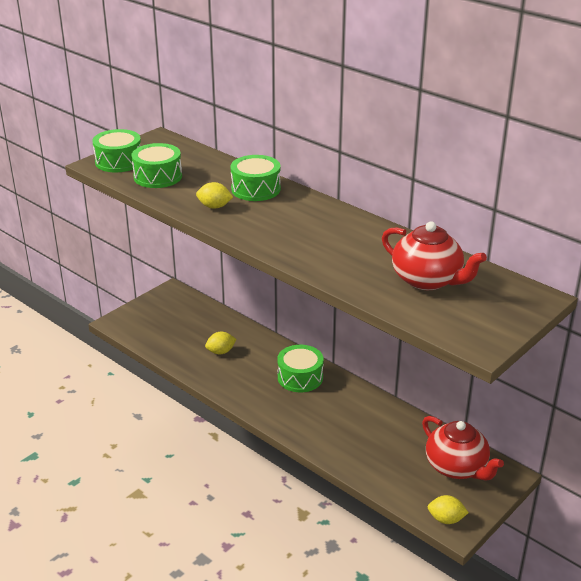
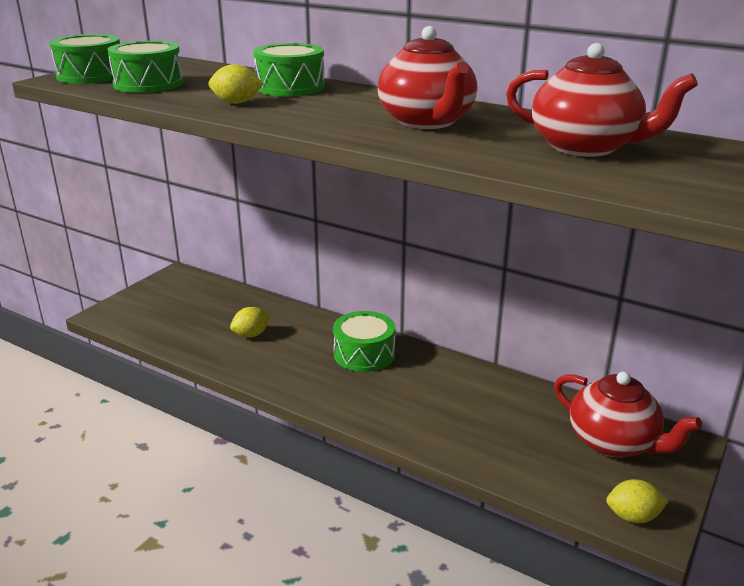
camera: 10 degrees left, 5 degrees down
(336, 242) = (427, 122): none -> red teapot

